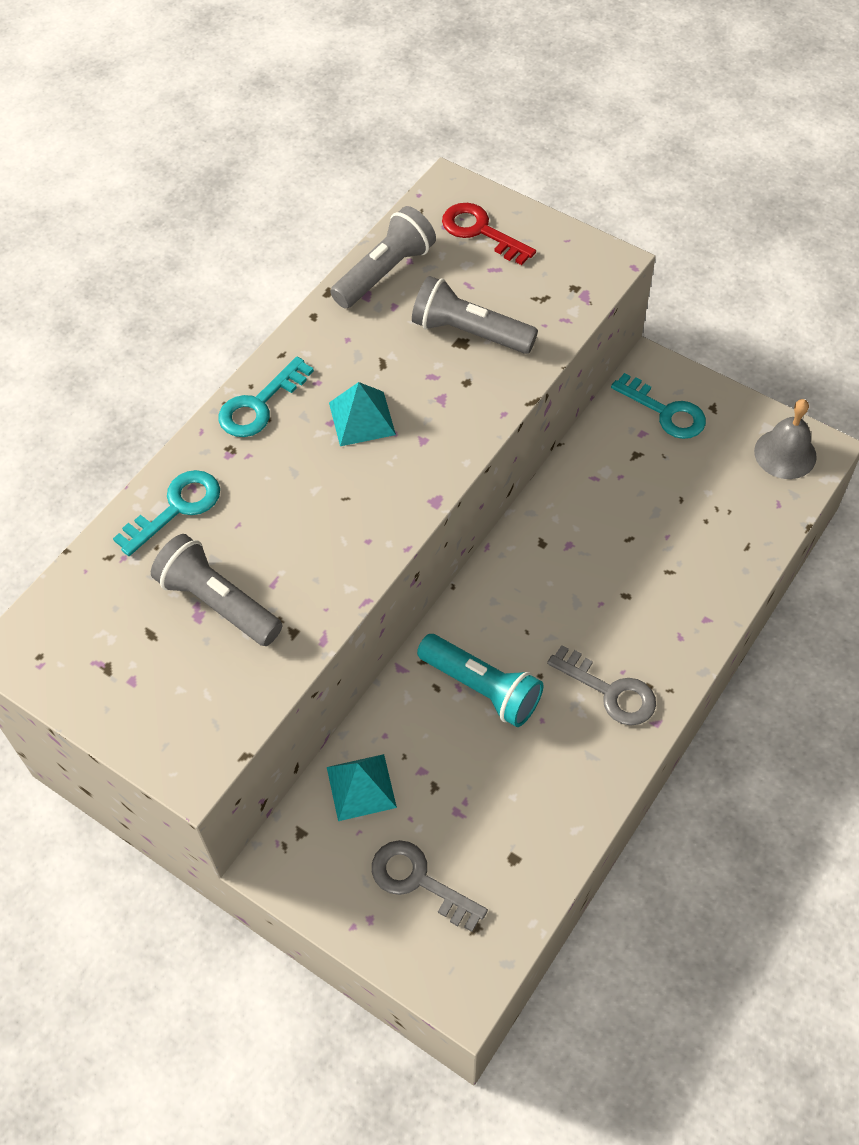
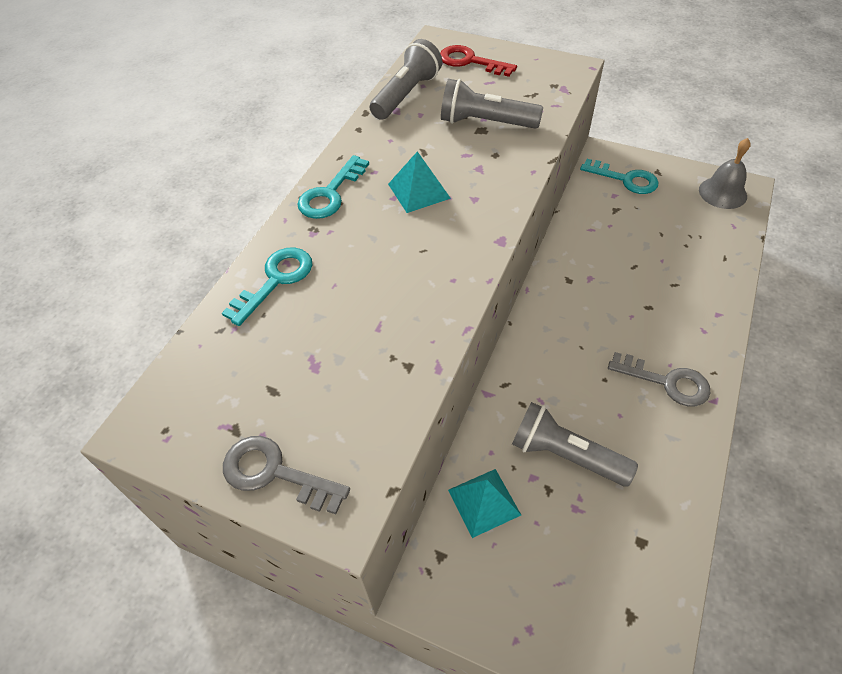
camera: 10 degrees left, 5 degrees down
(217, 603) = (331, 352): grey flashlight -> grey flashlight (565, 455)
(419, 881) = (563, 581): grey key -> grey key (275, 473)
(482, 688) = (561, 398): turquoise flashlight -> none

